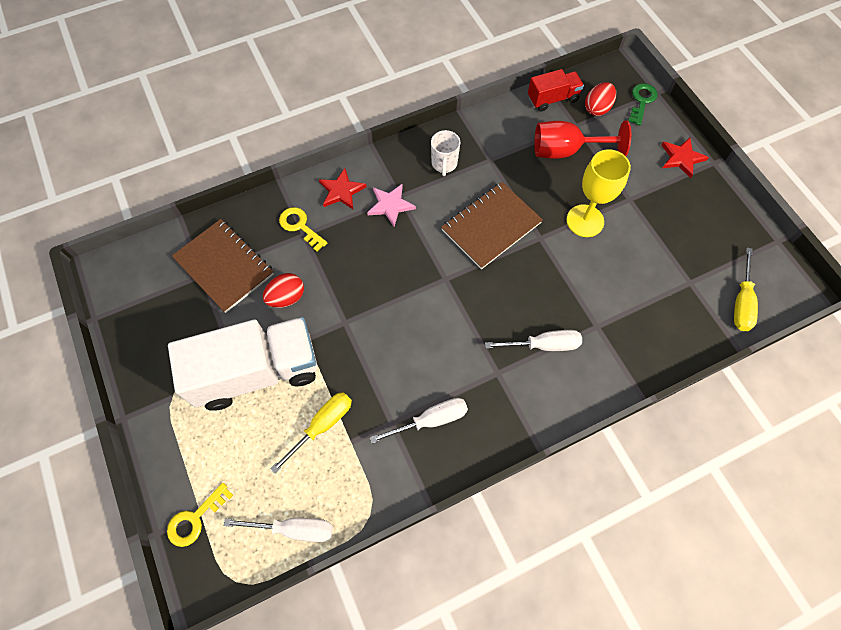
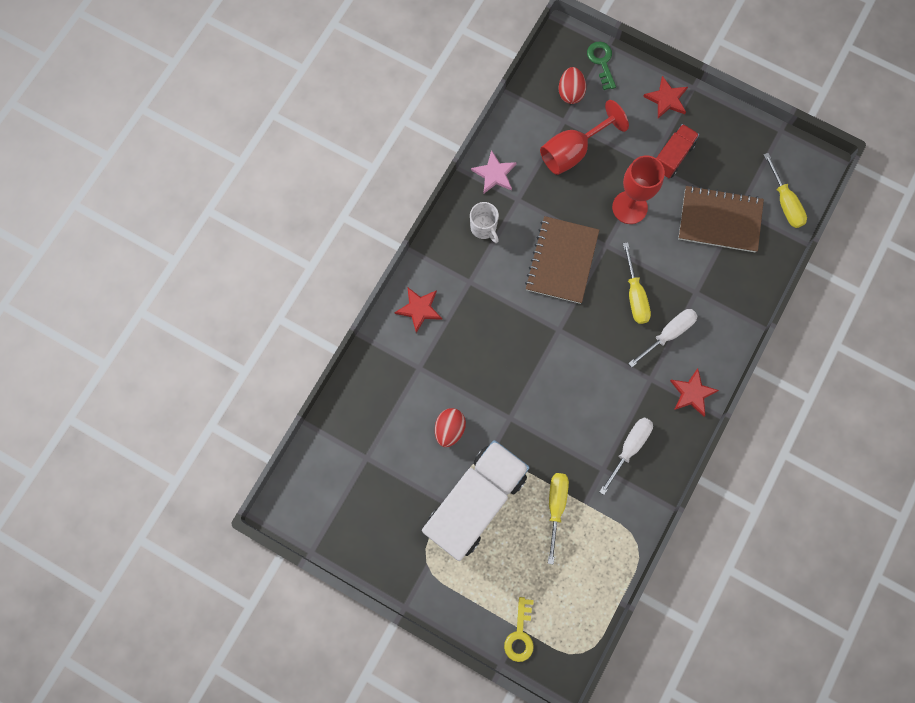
camera: 35 degrees left, 10 degrees up
(224, 266) = (378, 438): brown notebook -> brown notebook (719, 220)
(295, 529) = (594, 590): white screwdriver -> none
(300, 226) = (411, 363): yellow key -> none
(390, 205) = (469, 295): pink star -> pink star (494, 174)
(528, 412) = (692, 393): none -> red star
(536, 294) = (635, 296): none -> yellow screwdriver
(552, 99) = (528, 106): red truck -> red truck (672, 157)
(585, 221) = (629, 207): yellow goblet -> red goblet

